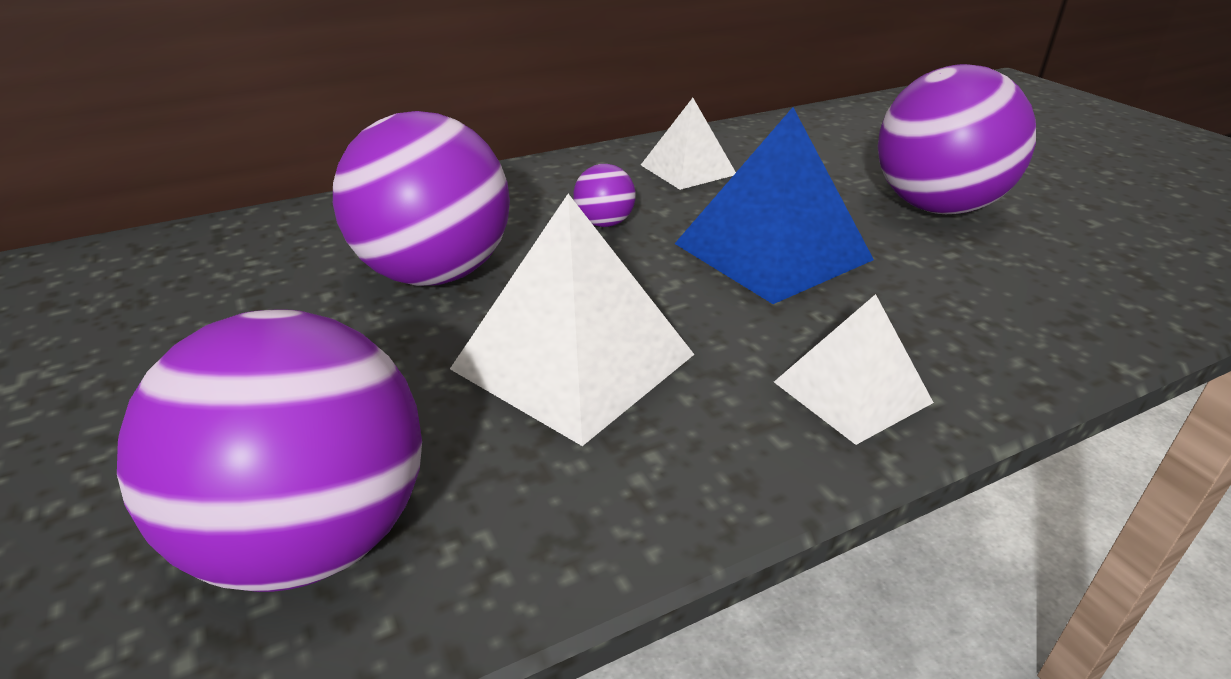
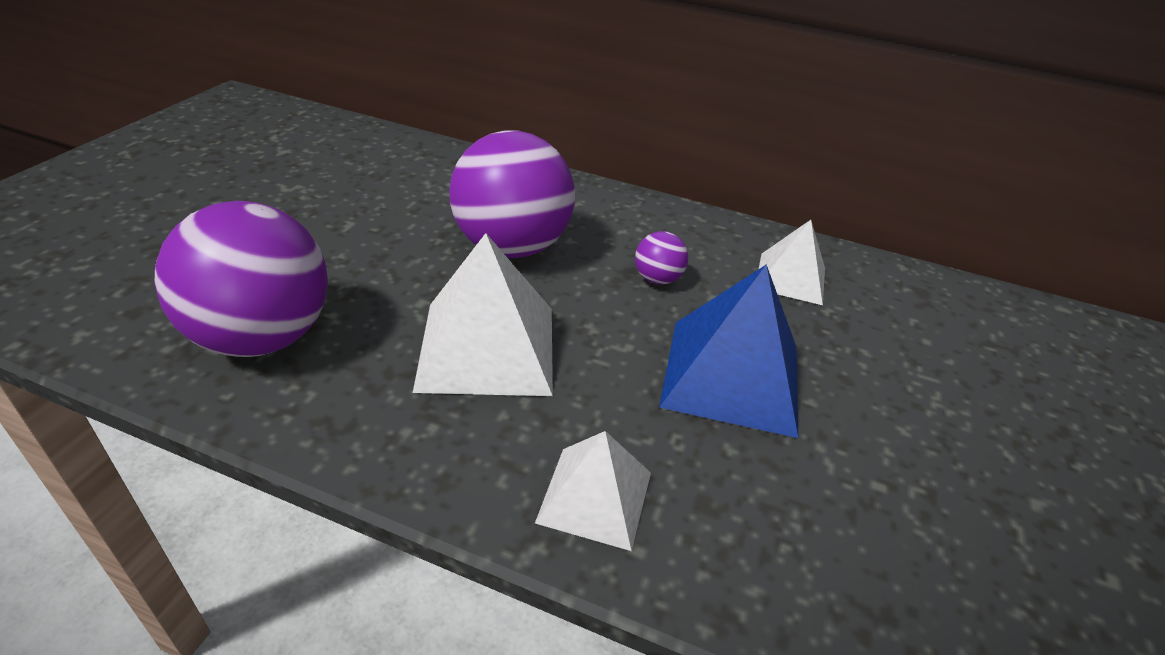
camera: 45 degrees right, 5 degrees up
(936, 207) = (951, 444): purple ball -> none

